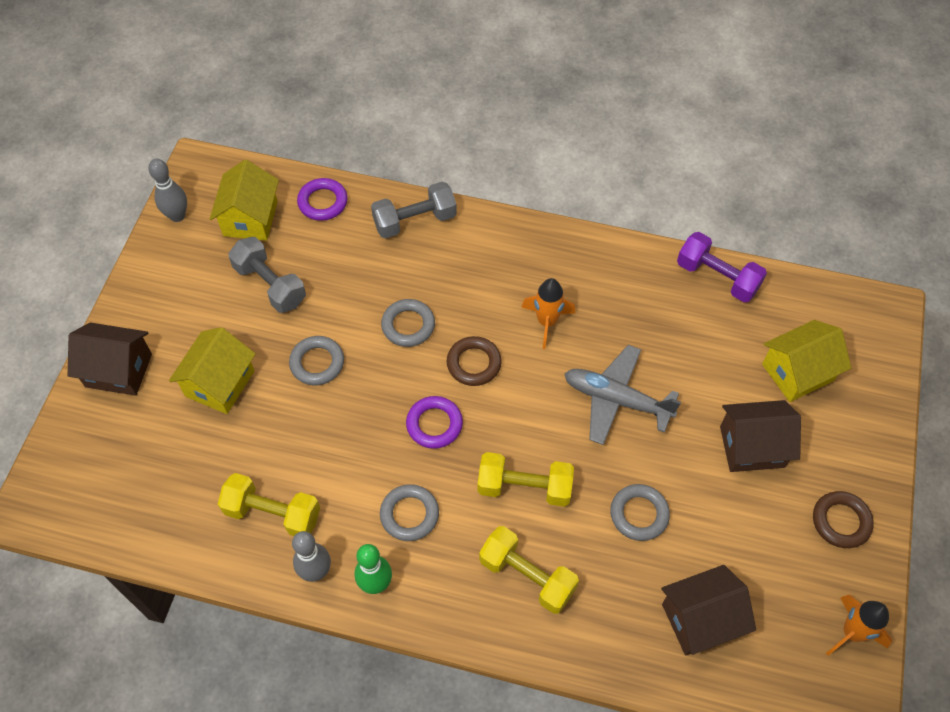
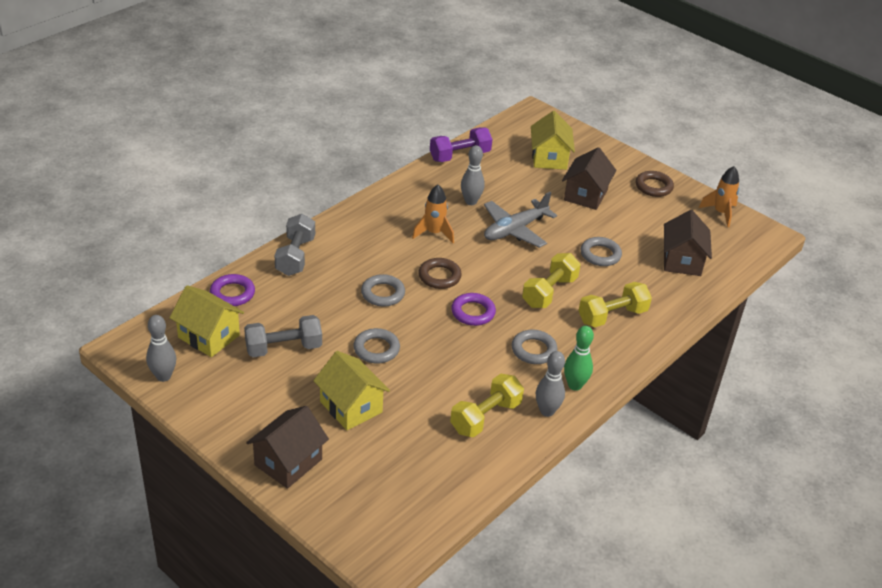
camera: 65 degrees left, 20 degrees down
(635, 330) = (471, 201): none -> grey bowling pin

